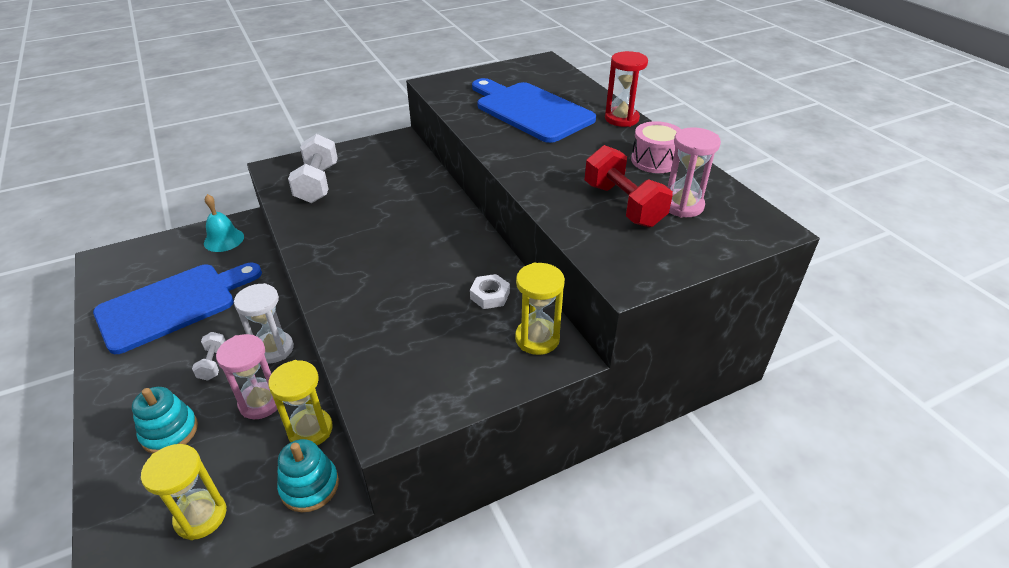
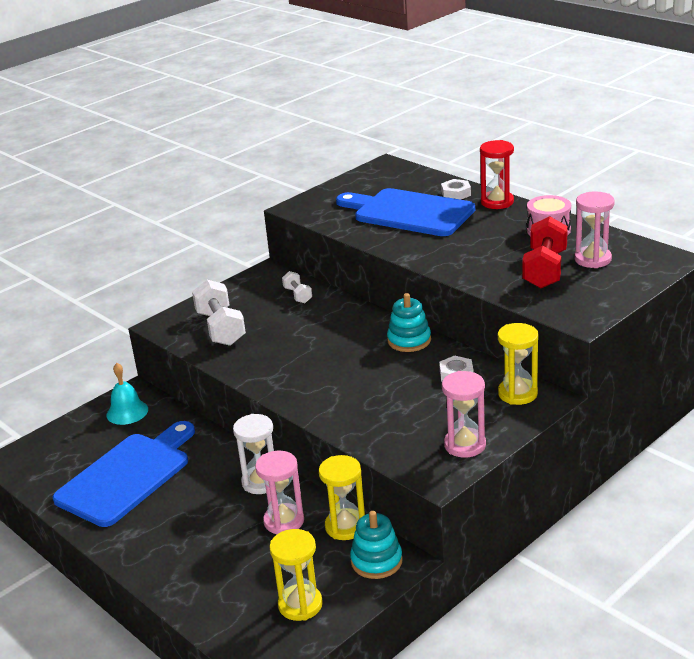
camera: 15 degrees left, 10 degrees down
(169, 432) = (218, 563): turquoise stacking toy -> turquoise stacking toy (409, 340)
(213, 363) = (212, 507): white dumbbell -> white dumbbell (298, 295)
(441, 389) = (465, 445): none -> pink hourglass
(587, 101) = (456, 193): none -> white nut
(623, 205) = (545, 270): red dumbbell -> red dumbbell turned 60 degrees clockwise

